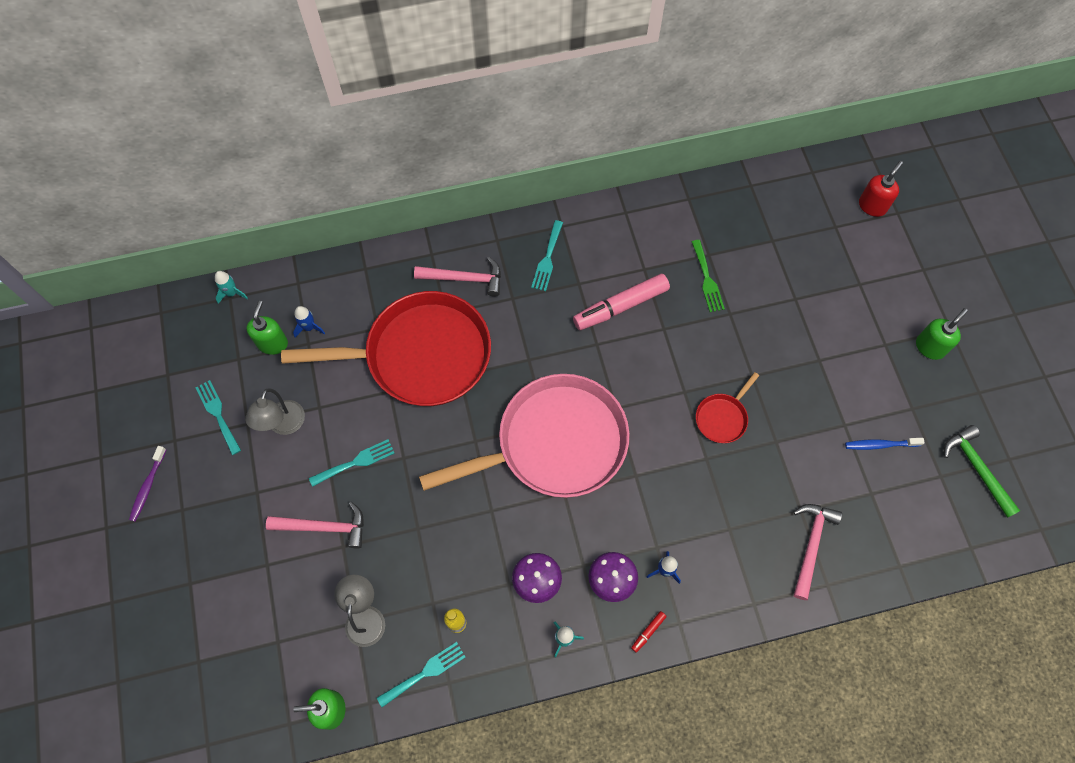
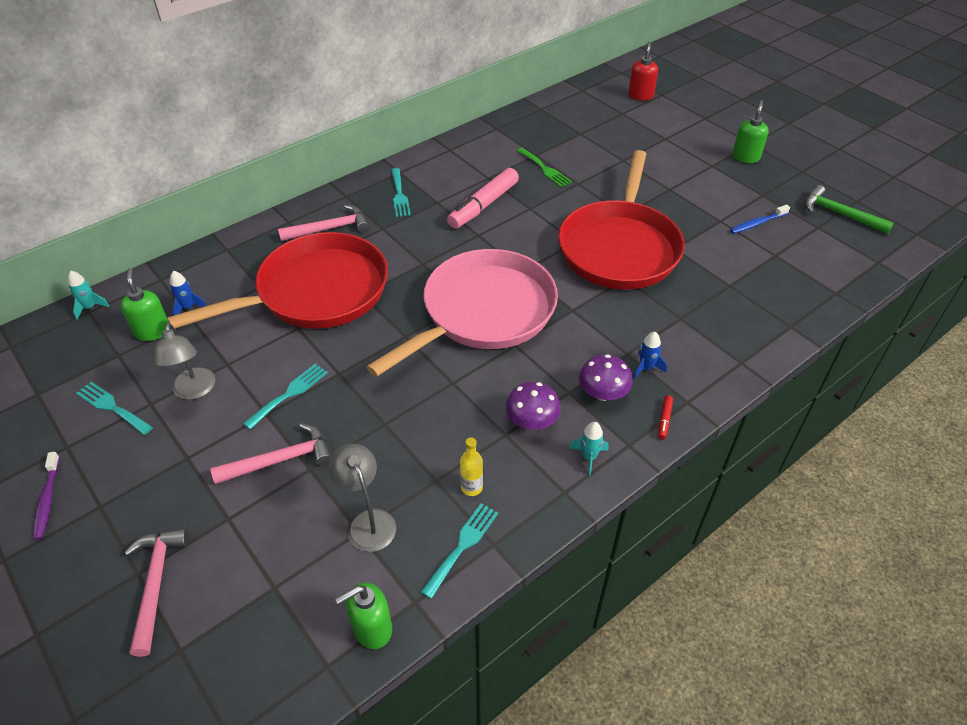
camera: 25 degrees left, 20 degrees down
(722, 417) = (619, 247): red pan -> red pan, size x2.43
(811, 545) = (756, 304): pink hammer -> pink hammer (156, 584)

